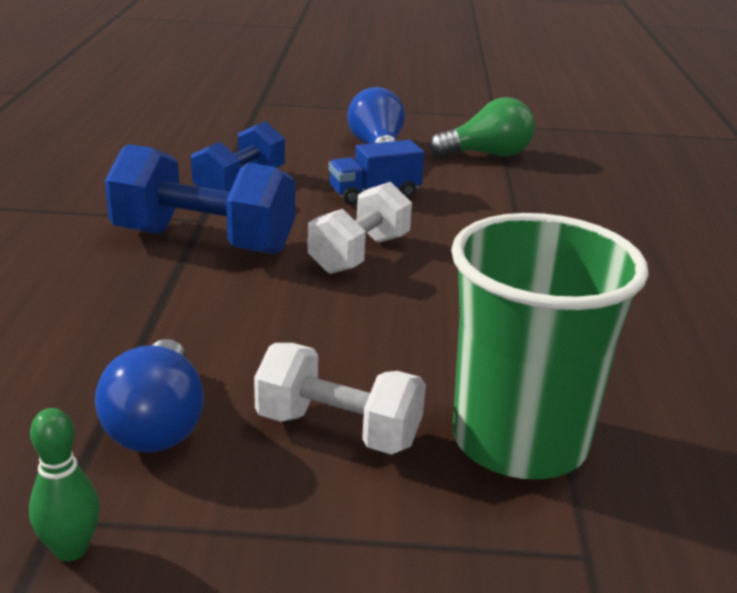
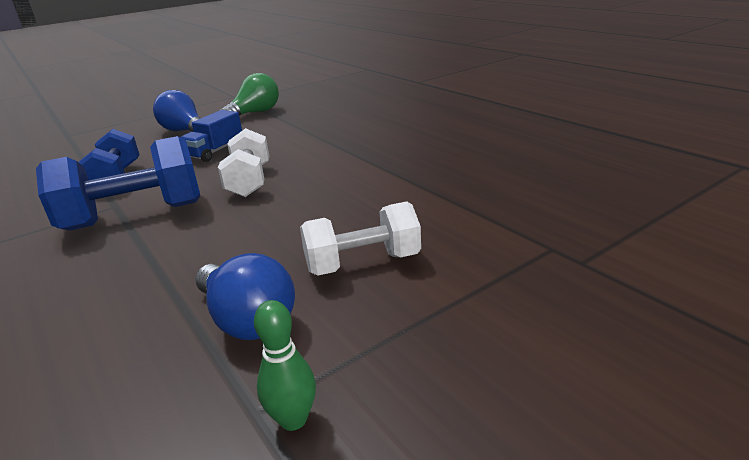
camera: 35 degrees left, 0 degrees up
(519, 441) = (456, 220): green cup -> none

